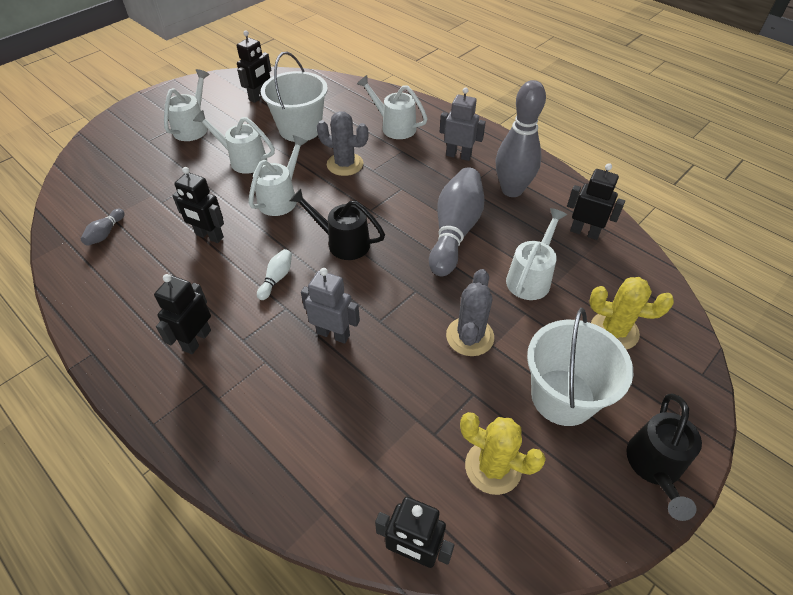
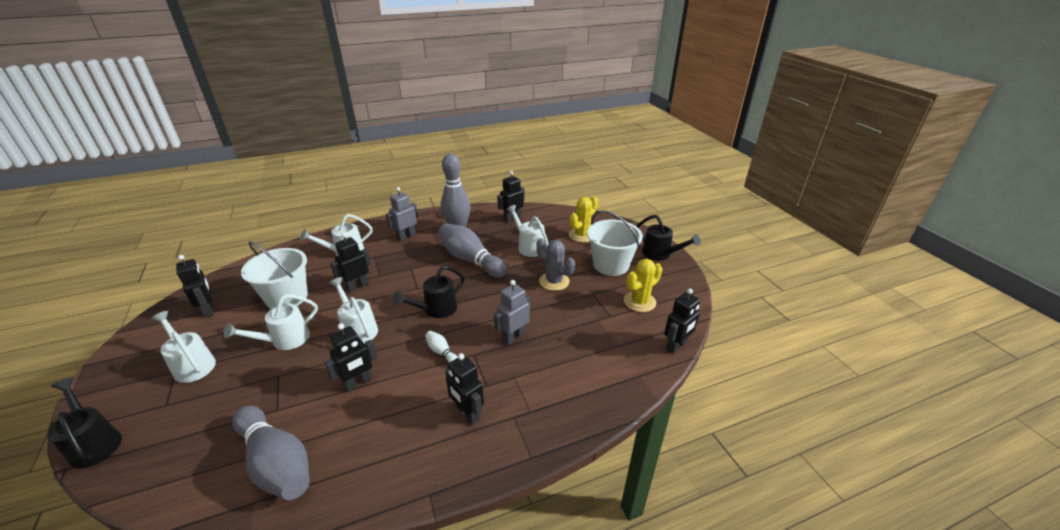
camera: 65 degrees left, 15 degrees down
(104, 131) = (94, 443): none -> black watering can
(105, 233) = (277, 463): grey bowling pin -> grey bowling pin, size x2.30
(345, 164) = (357, 286): grey cactus -> black robot

